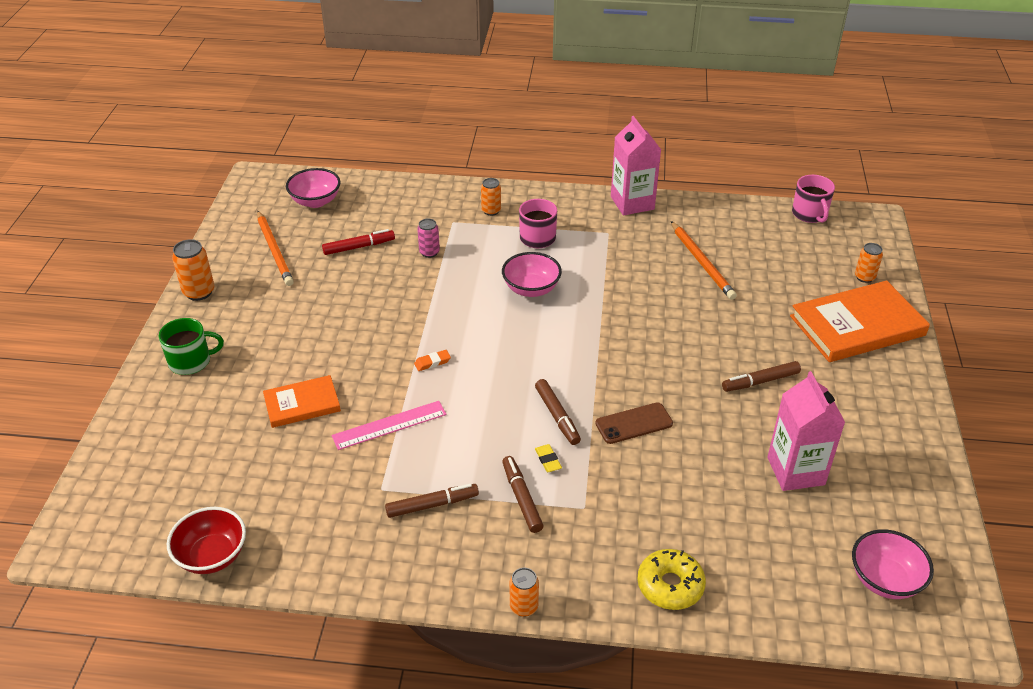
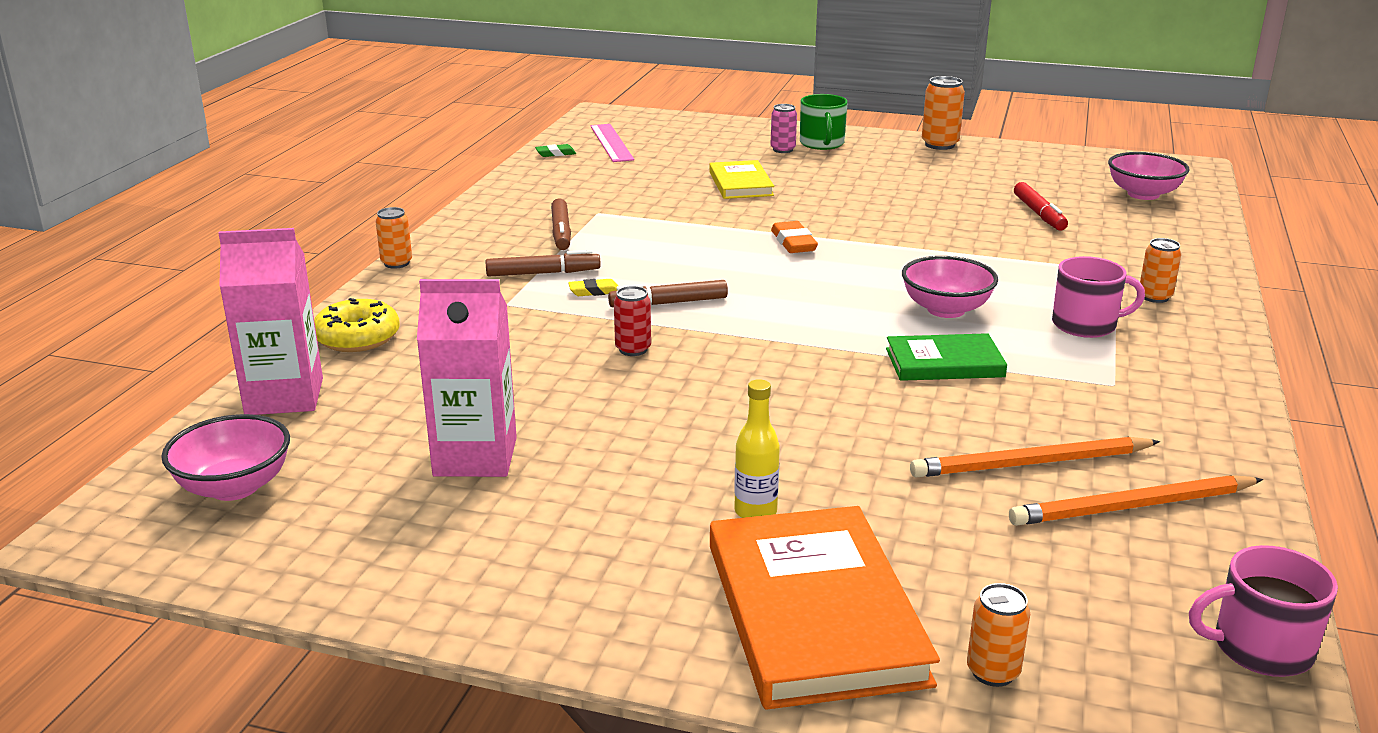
camera: 100 degrees right, 15 degrees down
(212, 556) = (555, 154): red bowl -> green eraser
(274, 250) = (1024, 174): orange pencil -> orange pencil (1132, 507)
(302, 404) = (740, 184): orange book -> yellow book
(389, 425) = (692, 218): pink ruler -> pink ruler (611, 143)
(429, 252) = (1032, 251): pink can -> pink can (782, 150)
(432, 362) = (793, 242): orange eraser -> orange eraser, size x1.54
(604, 289) = (944, 363): none -> green book
(632, 203) = (1224, 419): pink carton -> pink carton (284, 397)
(634, 423) = (633, 349): brown phone -> red can
(760, 381) = (683, 464): brown marker -> none
(791, 350) = (755, 512): none -> yellow bottle

